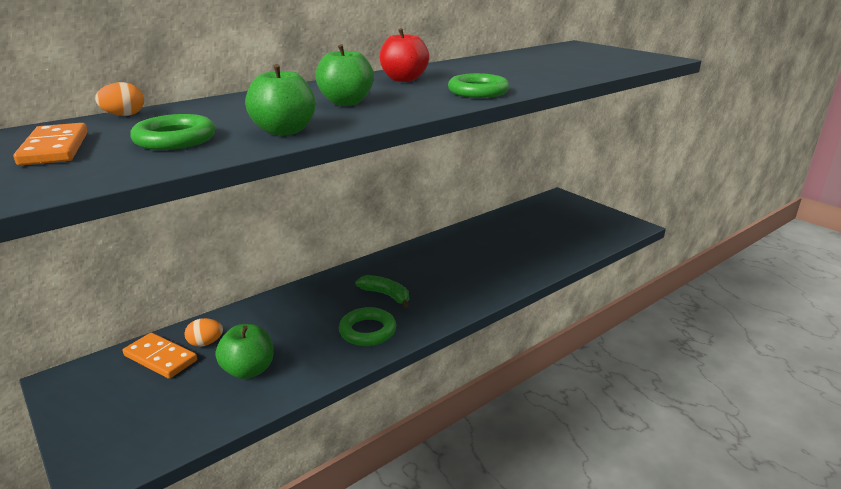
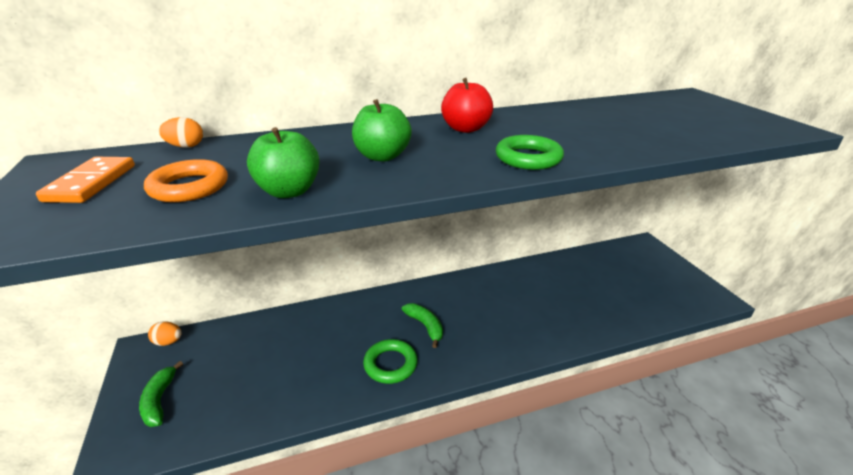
camera: 20 degrees right, 5 degrees up
(121, 417) = (159, 401): none -> green banana
(160, 358) = (217, 346): orange domino -> none
(175, 139) = (189, 187): green ring -> orange ring
(205, 343) = (256, 340): orange egg -> orange egg (168, 342)
(248, 370) = (274, 380): green apple -> none

